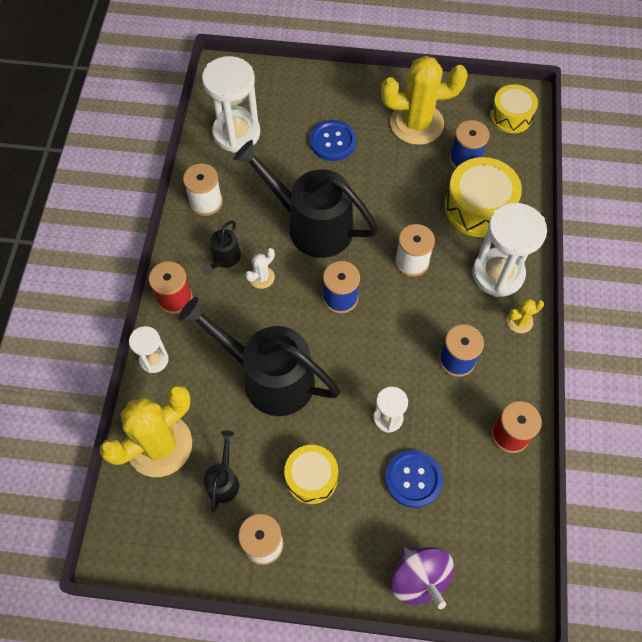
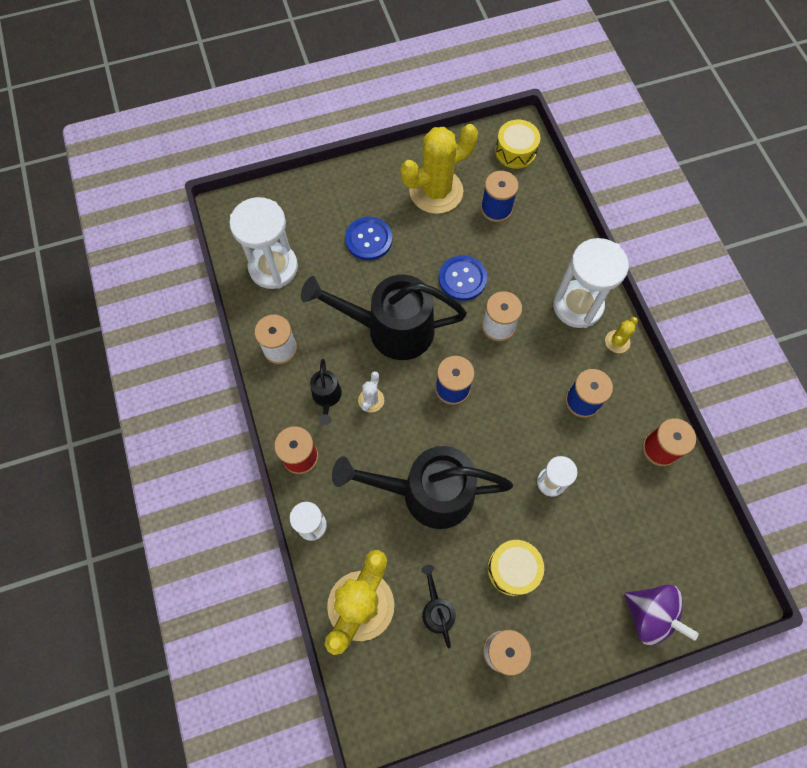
camera: 25 degrees left, 5 degrees up
(413, 479) = (600, 527): blue button -> blue button (462, 279)
(478, 207) = (530, 250): yellow drum -> none

